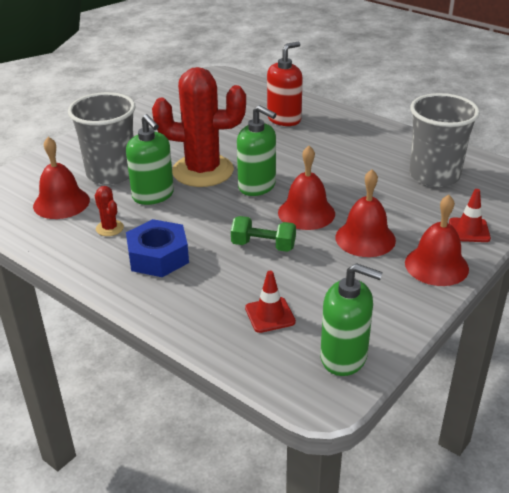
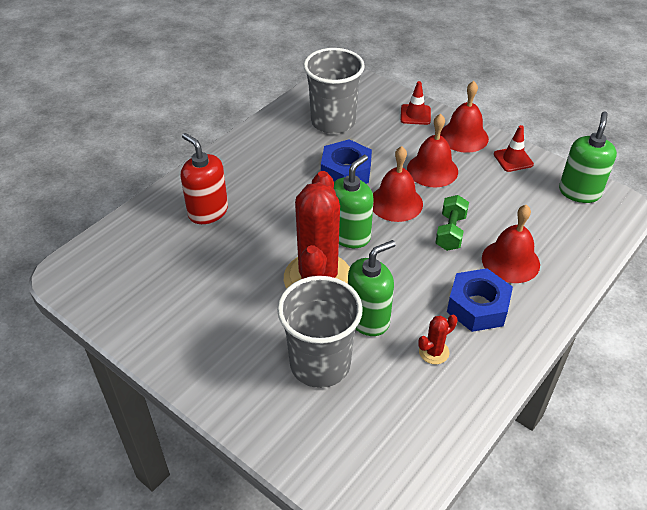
camera: 90 degrees left, 10 degrees up
(61, 203) = (386, 407): red bell -> red bell (510, 261)
(270, 315) = (543, 229): red traffic cone -> red traffic cone (513, 159)
(351, 184) = (346, 171): none -> blue nut

